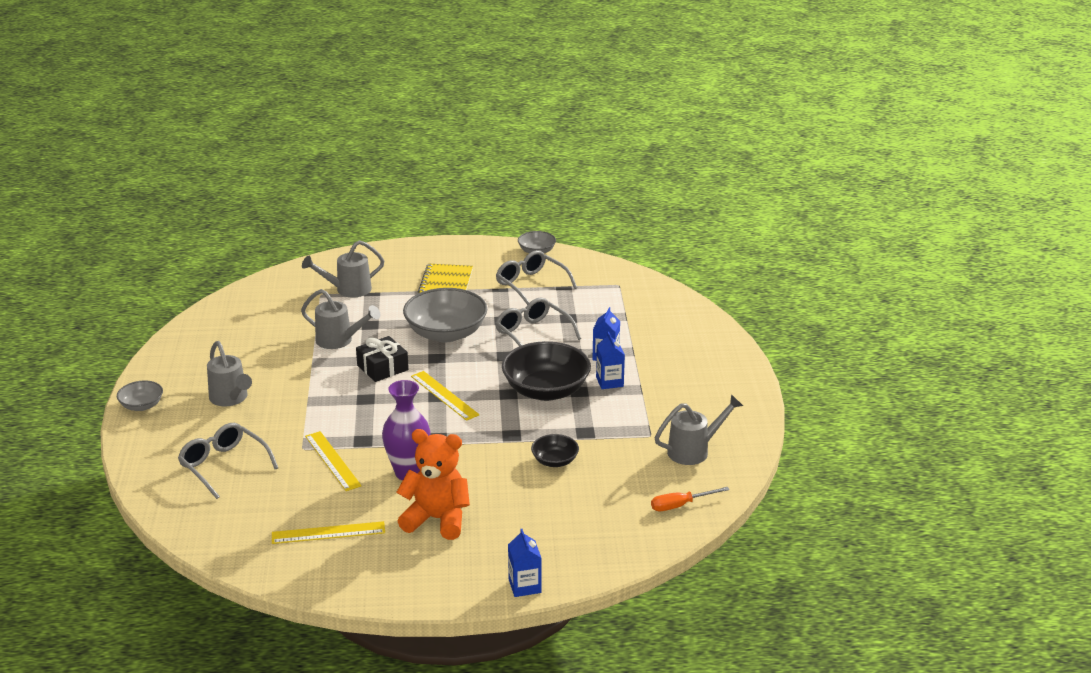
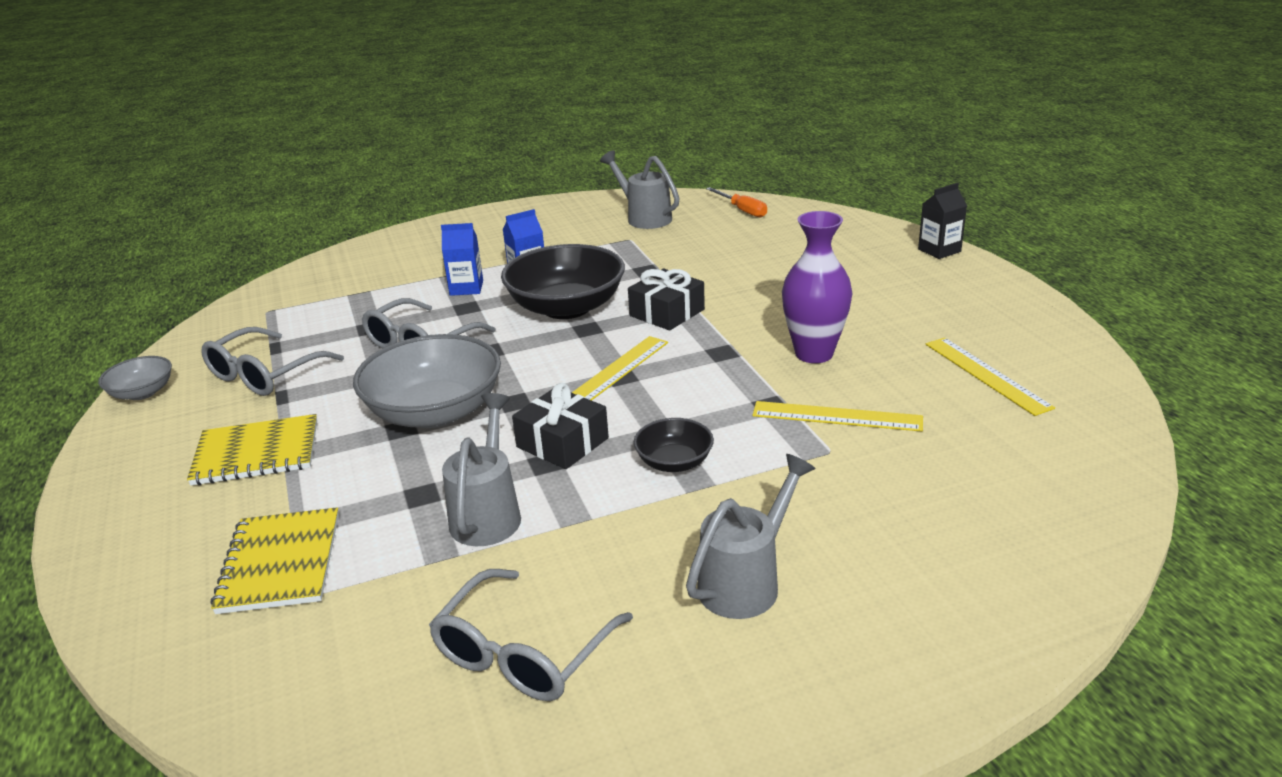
camera: 105 degrees left, 0 degrees up
(141, 406) = (851, 709): grey bowl -> none
(223, 465) = (938, 514): grey glasses -> grey glasses (523, 653)
(332, 460) = (837, 416): yellow ruler -> yellow ruler turned 60 degrees clockwise
(348, 290) = (280, 563): grey watering can -> yellow notebook
(437, 519) = (885, 315): orange teddy bear -> none
(509, 428) = (667, 312): none -> black gift
(524, 586) = (939, 250): blue carton -> black carton
(555, 461) = (715, 275): black bowl -> black bowl (674, 462)

